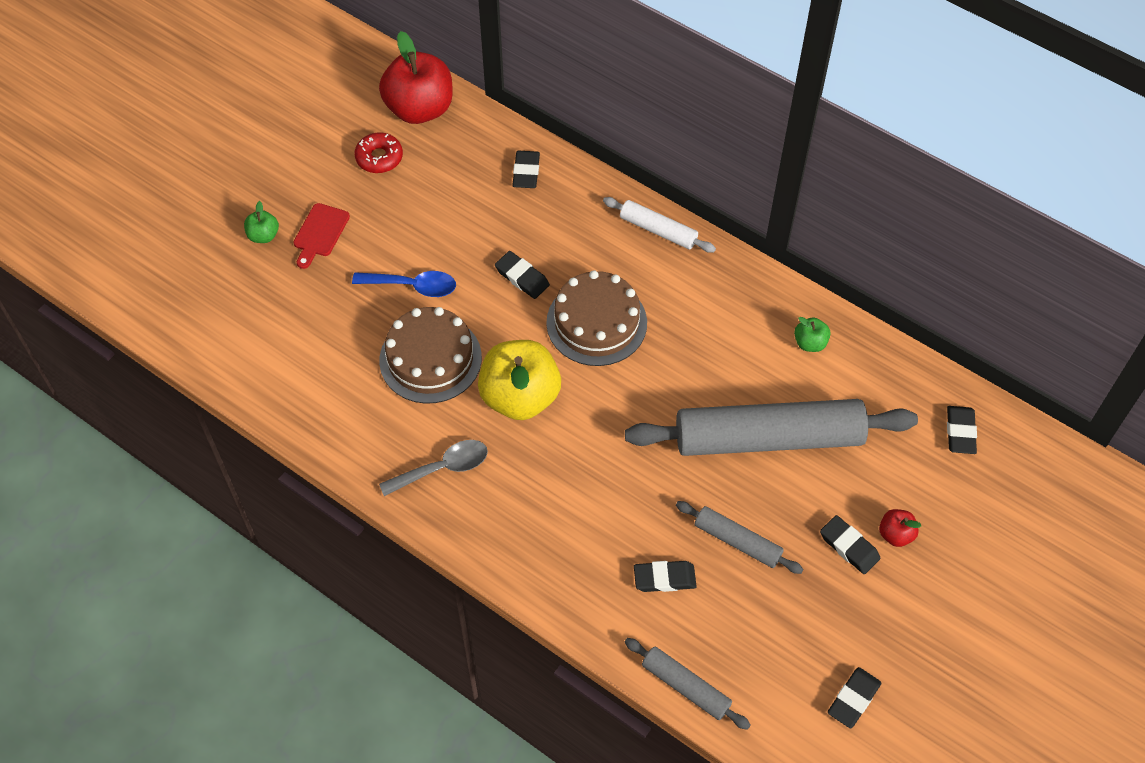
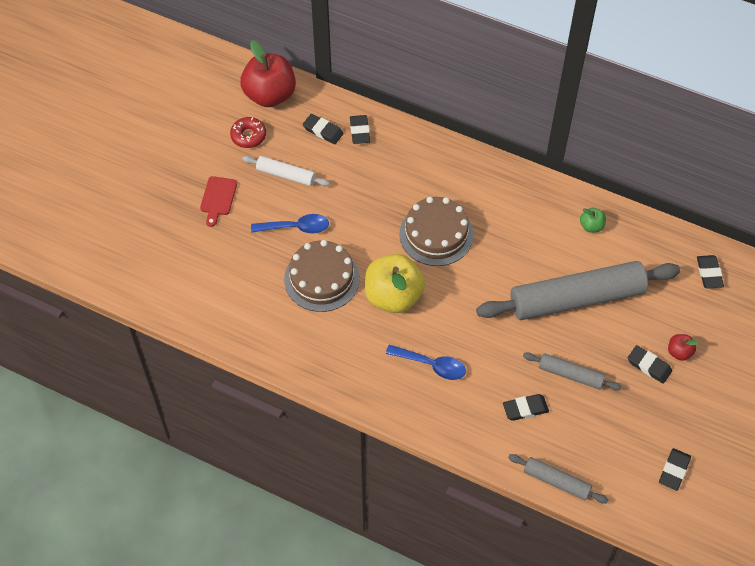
camera: 10 degrees left, 0 degrees up
(263, 235) = (176, 206): green apple -> none
(442, 468) = (349, 356): grey spoon -> none
(522, 277) = (374, 209): black eraser -> black eraser (323, 131)
(550, 498) = (431, 365): none -> blue spoon
(658, 230) = (465, 160): white rolling pin -> white rolling pin (286, 175)

